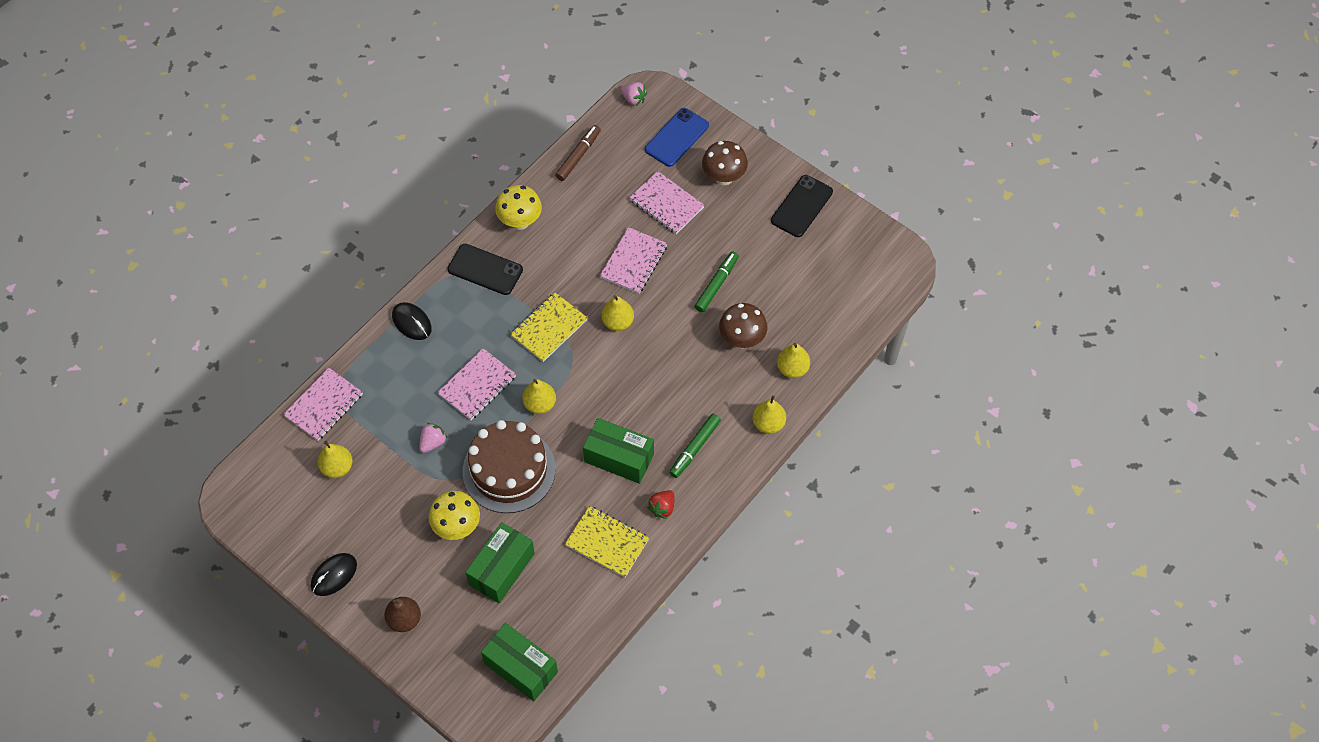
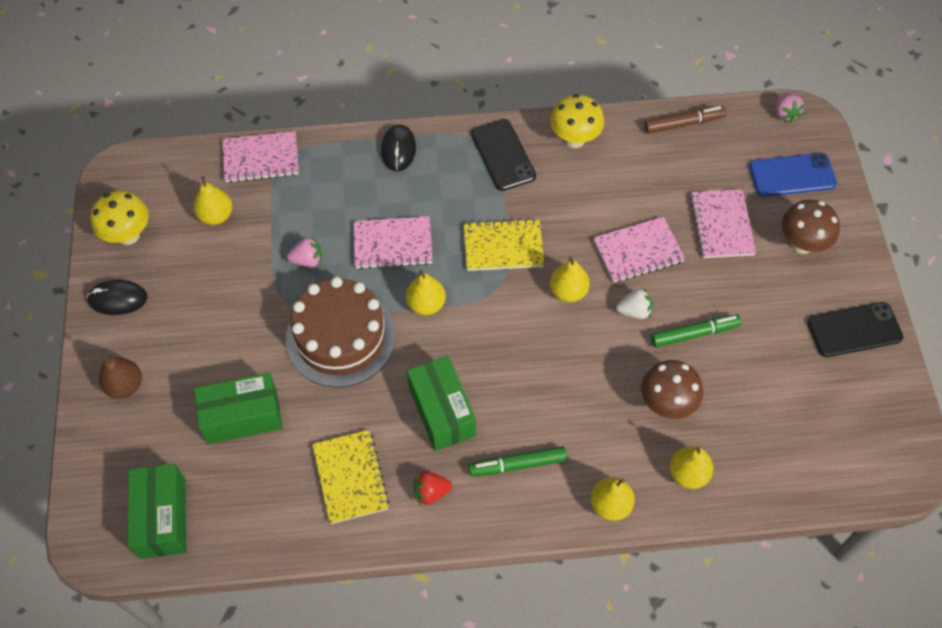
camera: 45 degrees right, 0 degrees up
(457, 527) = (248, 347): yellow mushroom -> yellow mushroom (128, 235)
(669, 301) = (634, 311): none -> white strawberry

